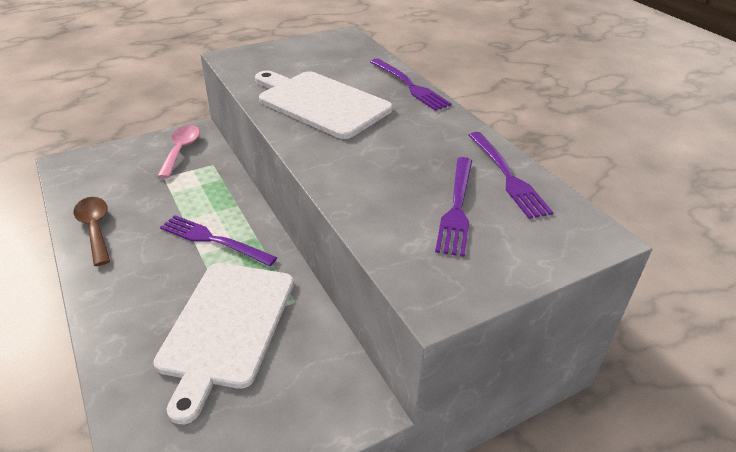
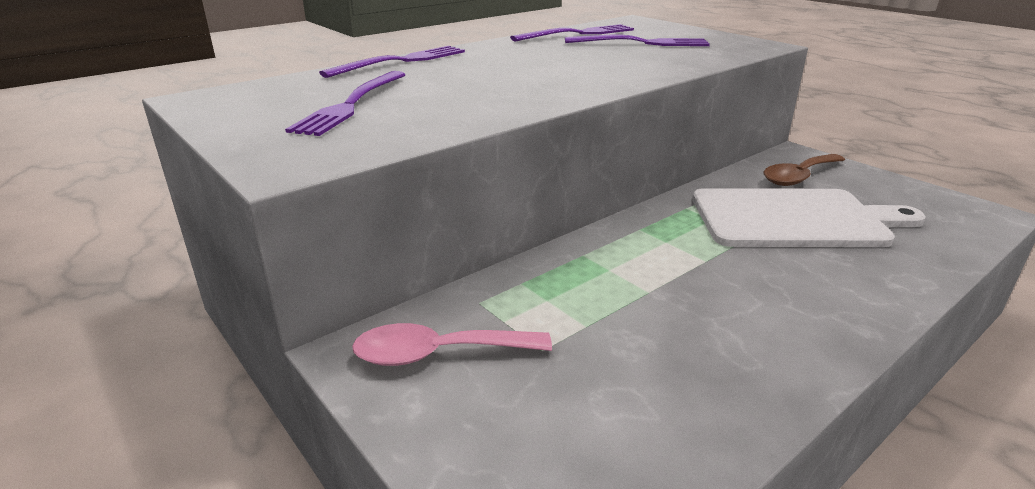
camera: 100 degrees left, 10 degrees down
(95, 228) = (741, 381): brown spoon -> brown spoon (799, 176)
(213, 240) = (671, 256): purple fork -> purple fork (351, 104)
(321, 103) = (468, 91): white cutting board -> none

